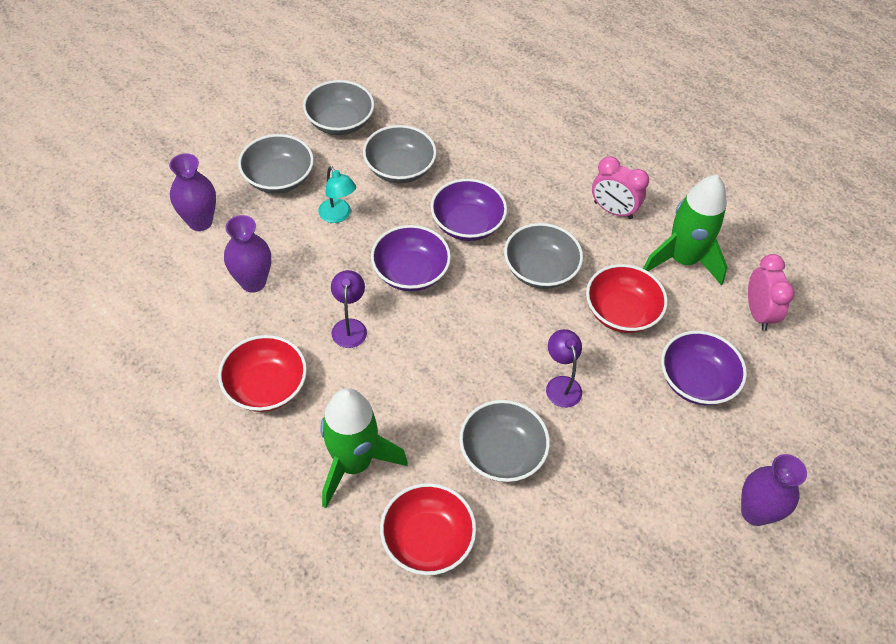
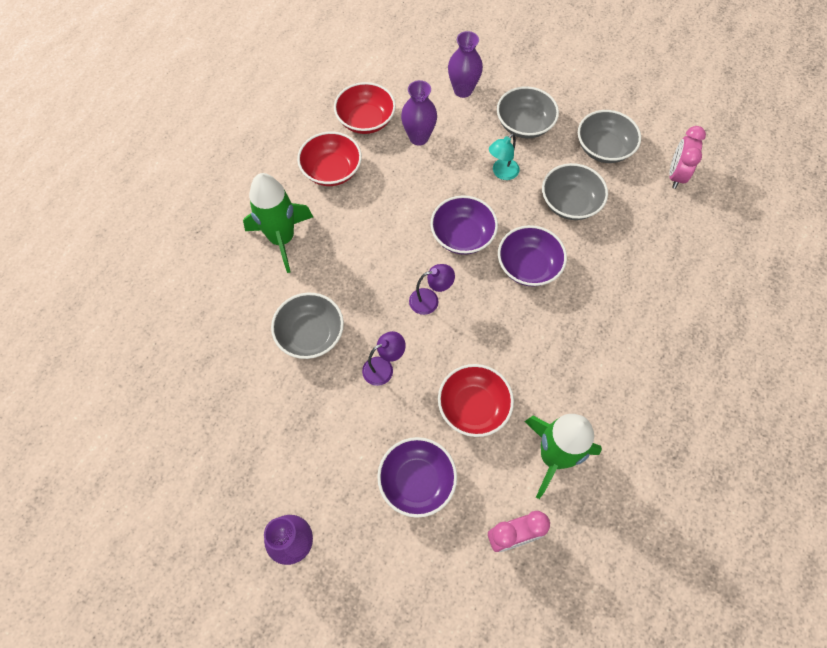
camera: 80 degrees right, 10 degrees up
(349, 326) = (397, 207): purple lamp -> purple lamp (430, 300)
(427, 539) = (231, 298): red bowl -> red bowl (366, 120)
(540, 270) = (498, 332): grey bowl -> none
(613, 210) = (592, 384): pink clock -> pink clock (676, 175)

